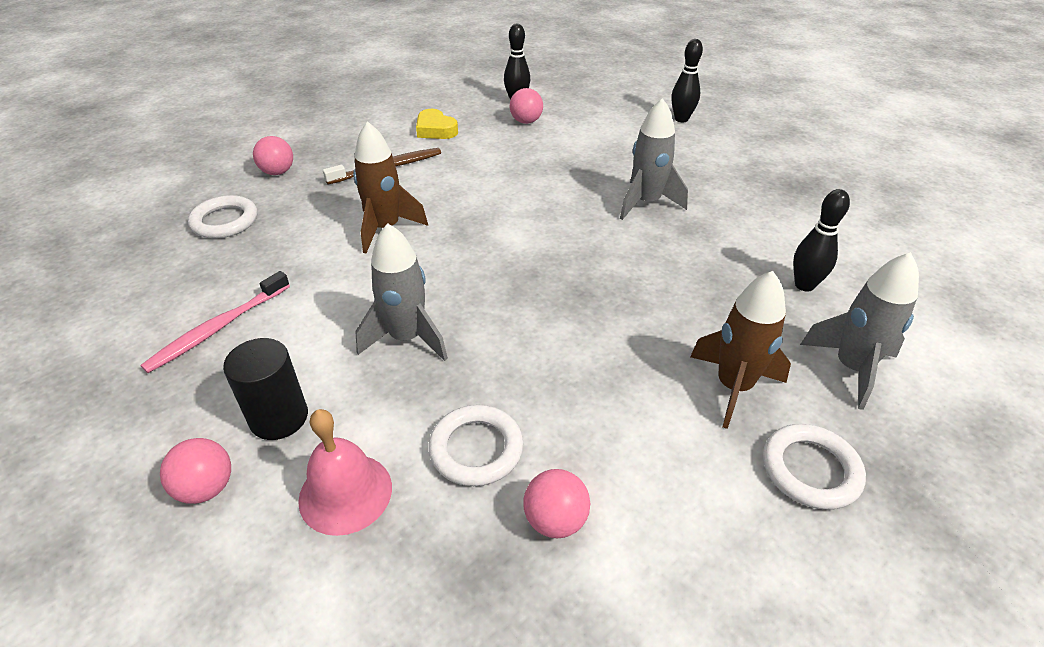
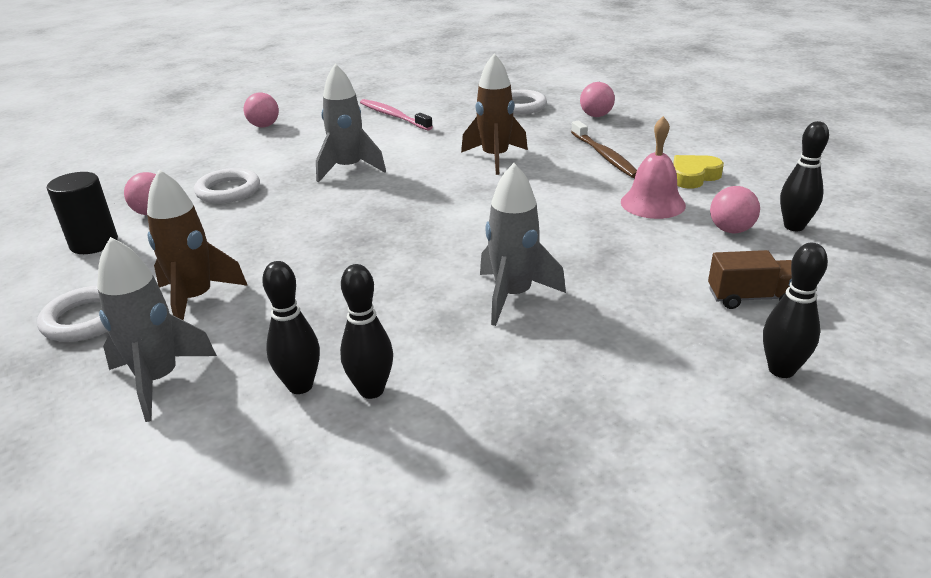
camera: 100 degrees right, 10 degrees down
(279, 418) = (301, 137): black cylinder -> black cylinder (94, 243)
(345, 493) = (230, 156): pink bell -> pink bell (652, 203)
(612, 121) = (751, 298): none -> brown truck
(786, 251) = (371, 390): none -> black bowling pin

